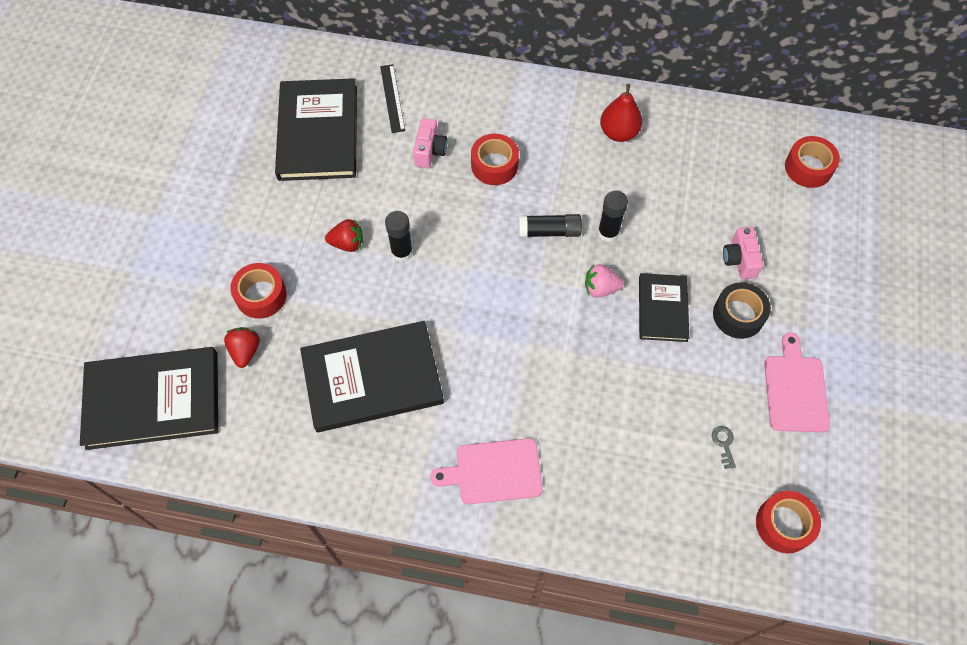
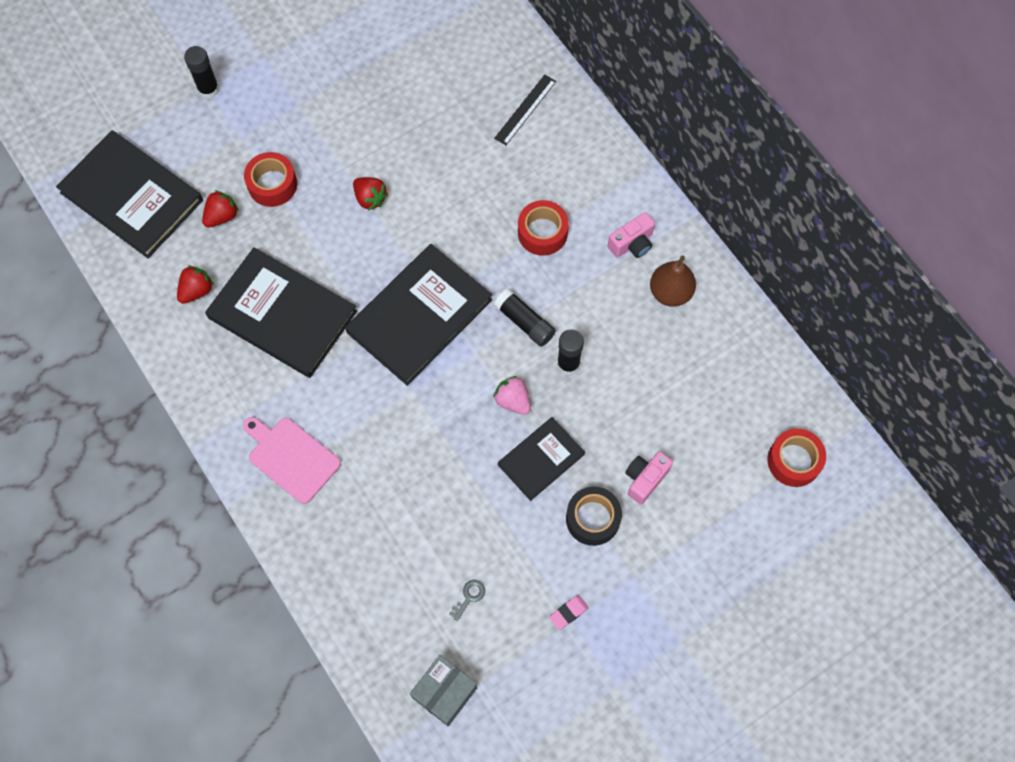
camera: 45 degrees right, 5 degrees up
(285, 421) = (196, 290): none -> red strawberry
(318, 132) = (440, 91): black book -> black book (419, 316)
(402, 252) = (401, 240): black glue stick -> black glue stick (208, 89)
(430, 151) = (506, 178): pink camera -> pink camera (632, 244)
(618, 132) = (670, 292): red pear -> brown pear
(784, 524) = (444, 692): red tape -> grey box
(795, 389) = (568, 613): pink cutting board -> pink eraser

